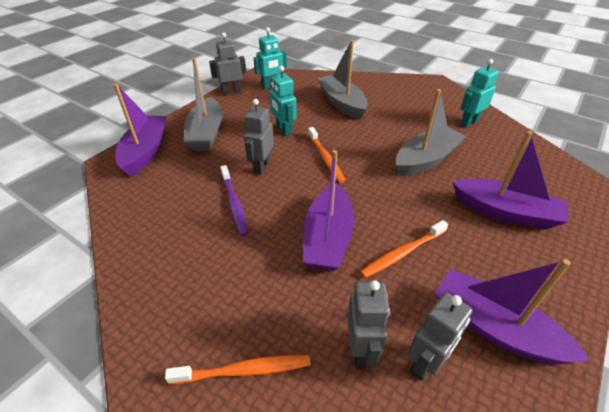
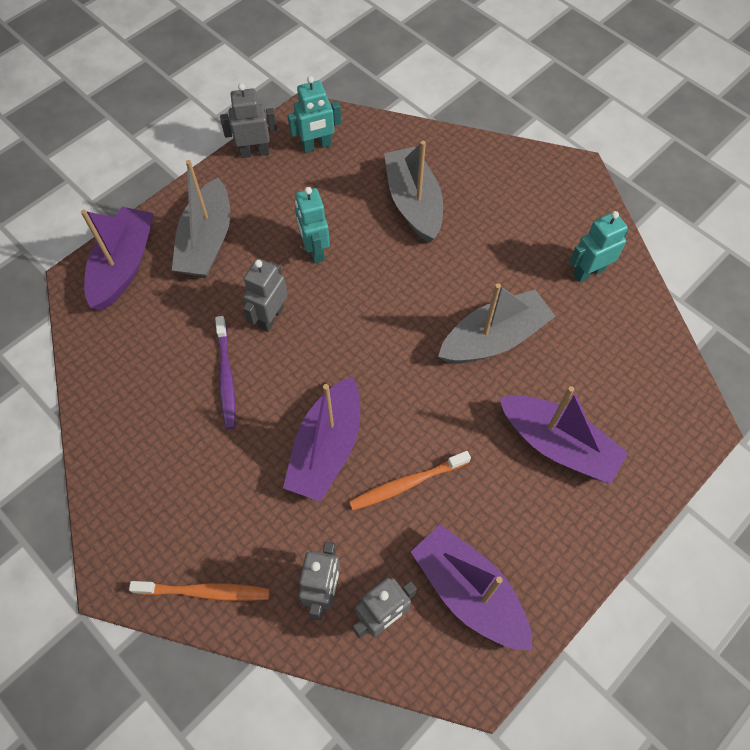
camera: 10 degrees right, 20 degrees up
(326, 158) = (359, 316): orange toothbrush -> none

